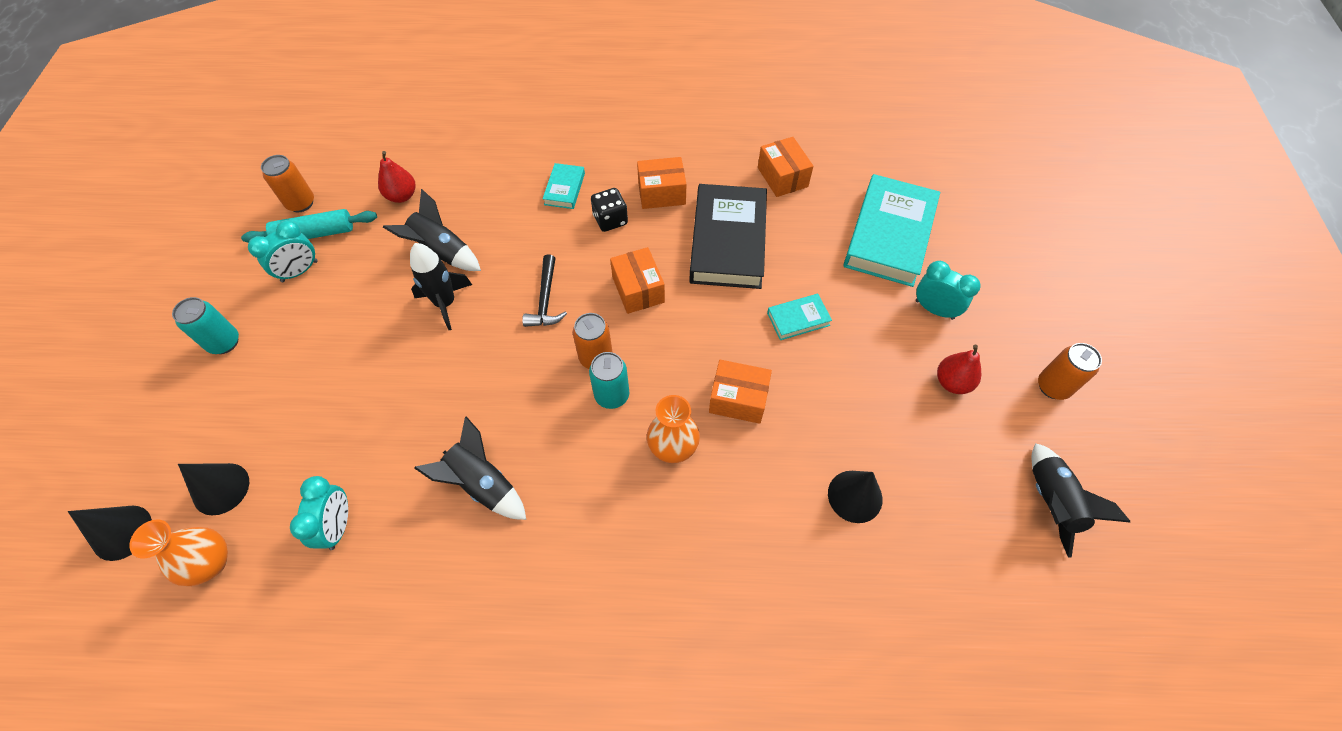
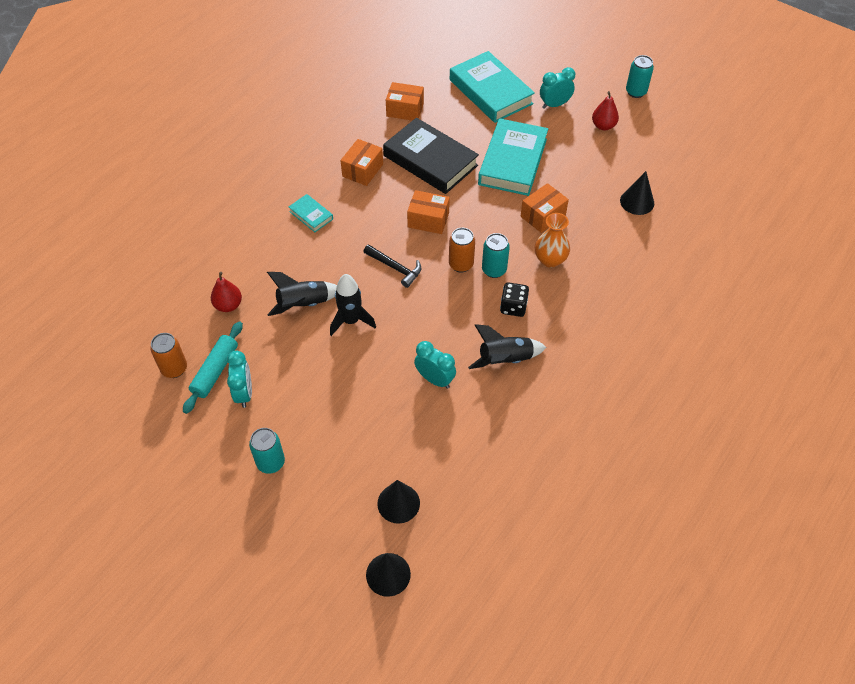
camera: 55 degrees left, 5 degrees down
(211, 563) = (452, 526): orange vase -> none
(338, 526) = (478, 445): turquoise clock -> turquoise clock (435, 379)
(610, 220) = (360, 205): black dice -> black dice (513, 307)
(798, 319) = (512, 162): turquoise book -> turquoise book, size x2.17
(1050, 502) = (694, 133): black rocket -> none
(1053, 387) = (636, 92): orange can -> turquoise can

